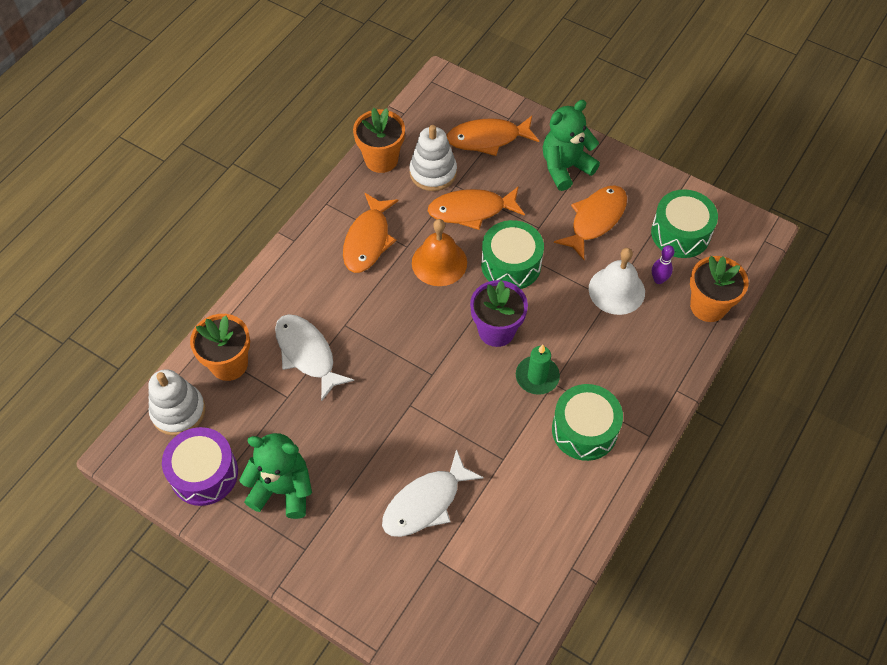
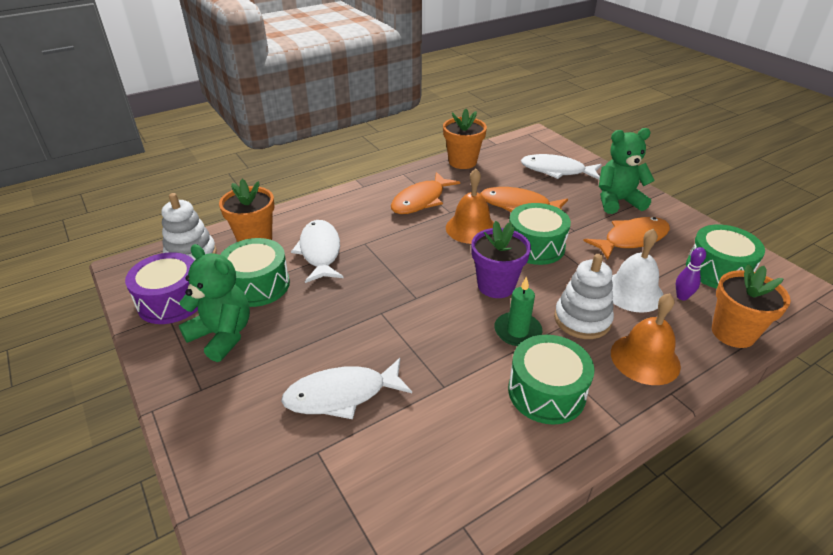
camera: 25 degrees right, 20 degrees down
(274, 420) = (257, 285): none -> green drum
(433, 172) = (499, 178): white stacking toy -> white stacking toy (582, 319)
(488, 139) = (556, 171): orange fish -> white fish
(648, 363) = (645, 359): none -> orange bell

